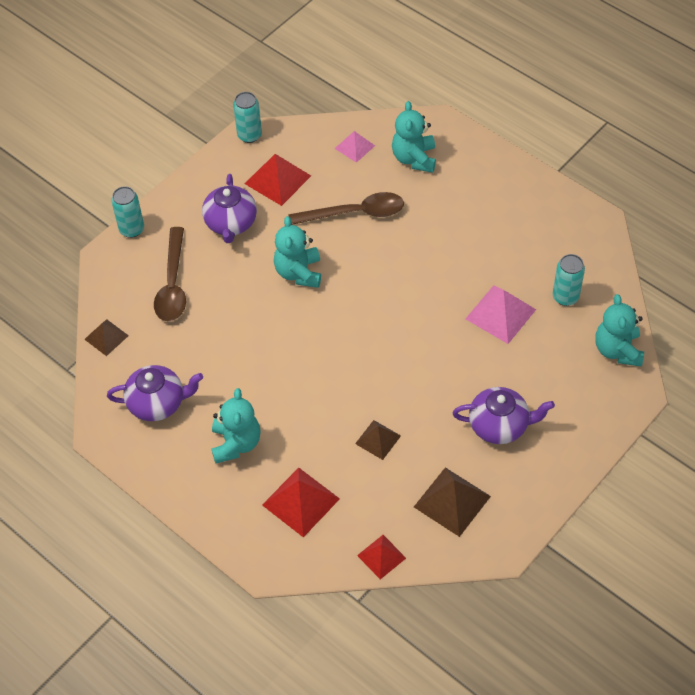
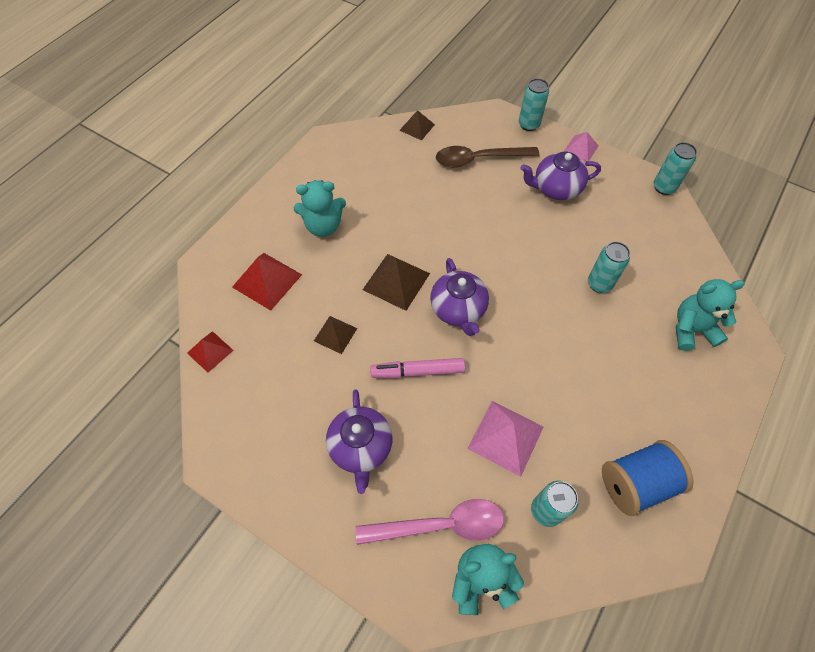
camera: 80 degrees right, 5 degrees up
(157, 403) = (358, 168): purple teapot -> purple teapot (458, 310)
(277, 179) = (619, 216): red pyramid -> none
(299, 272) = (514, 247): turquoise teddy bear -> none
(354, 147) = (685, 273): pink pyramid -> pink pyramid (581, 148)
(355, 213) = (599, 284): brown spoon -> turquoise can
(428, 372) = (418, 371): none -> pink marker
(452, 501) = (269, 408): brown pyramid -> brown pyramid (396, 281)
(548, 232) = (636, 483): none -> blue spool
(572, 372) = (440, 525): none -> pink spoon

